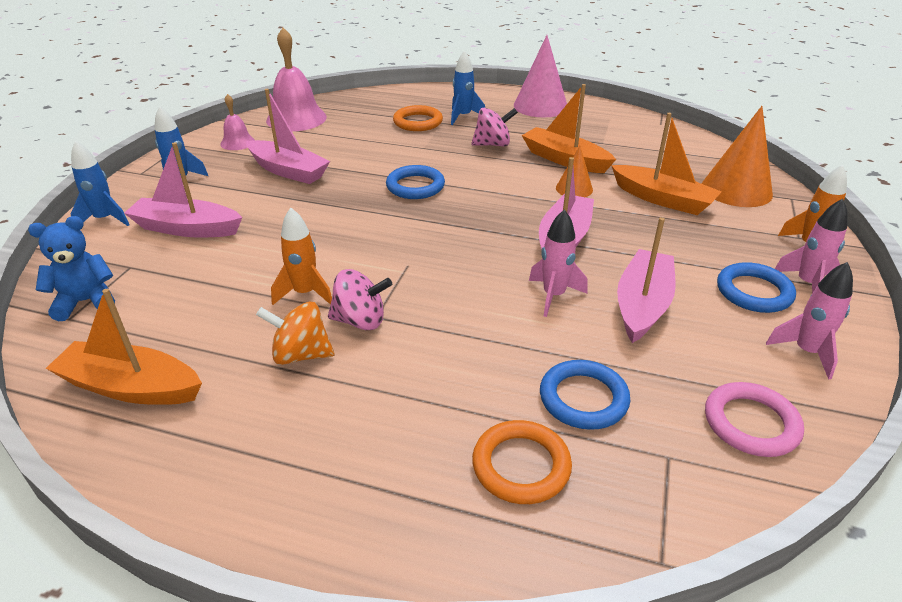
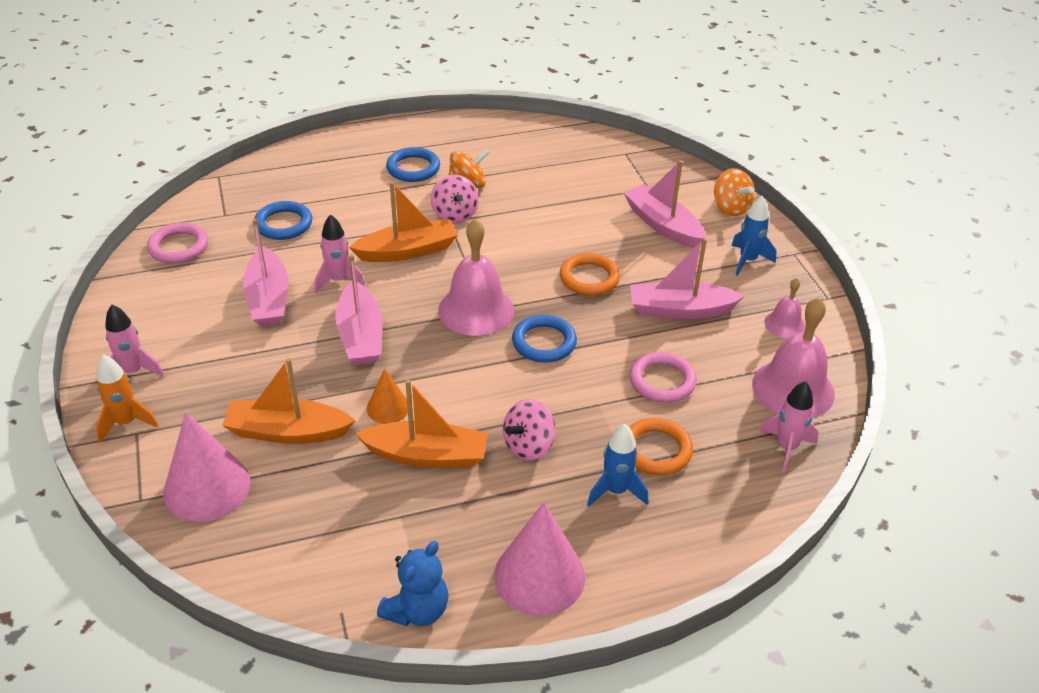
camera: 145 degrees right, 5 degrees up
(86, 302) = (633, 163): blue teddy bear -> blue teddy bear (417, 610)
(105, 219) = (731, 208): blue rocket -> orange spinning top
(131, 387) = (534, 142): orange boat -> orange boat (408, 251)
(186, 228) = (662, 225): pink boat -> pink boat turned 105 degrees counterclockwise
(305, 293) = (511, 216): orange rocket -> none
(360, 321) = (455, 215): pink spinning top -> pink spinning top turned 75 degrees counterclockwise
(366, 144) = (662, 381): none -> pink ring
(443, 224) = (476, 309): none -> pink bell
(521, 466) = (301, 184): orange ring -> orange ring (589, 278)
(736, 190) = (207, 487): orange cone -> pink cone
(754, 292) = (180, 345): blue ring -> blue ring (413, 168)
(806, 352) = (140, 306): pink rocket -> pink rocket (786, 448)

